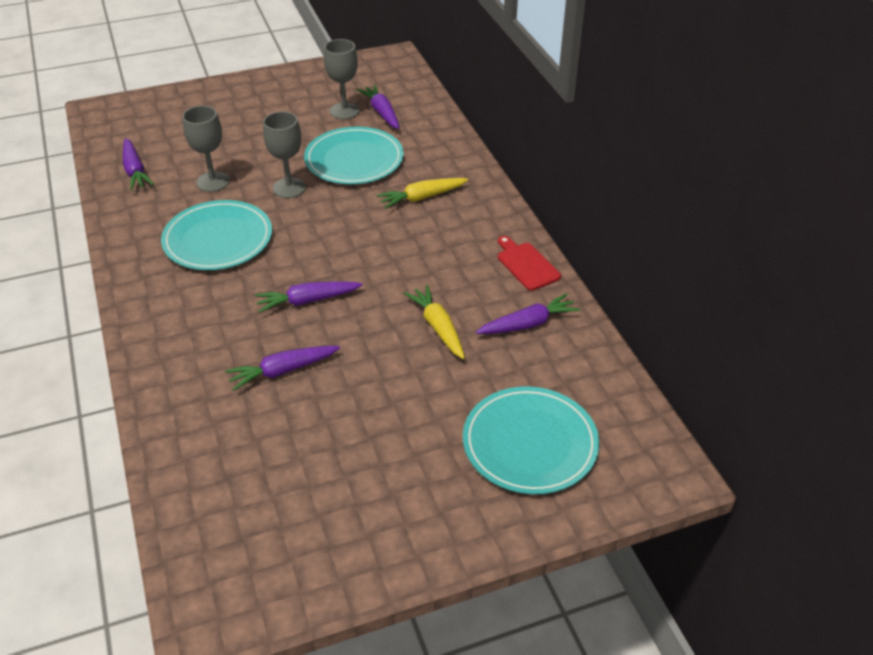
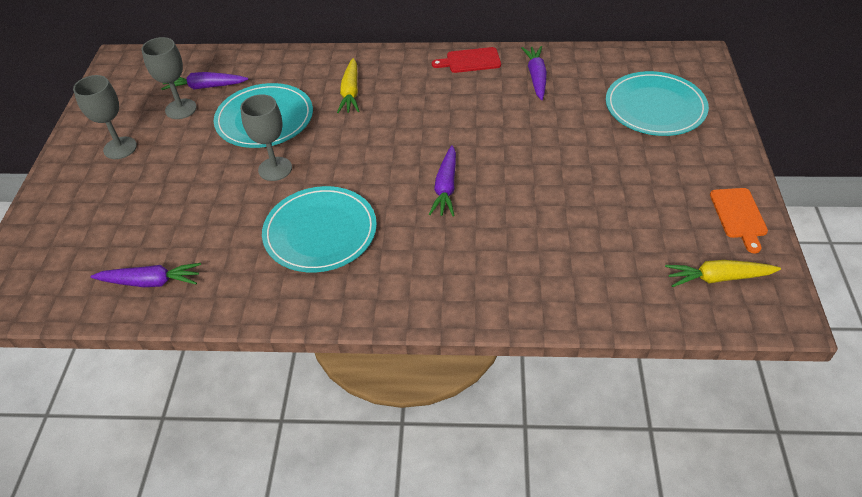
camera: 65 degrees left, 5 degrees up
(213, 182) = (222, 221): grey goblet -> grey goblet (120, 148)
(283, 371) = (527, 219): purple carrot -> none
(356, 558) = (738, 216): none -> orange cutting board
(438, 327) = (517, 121): yellow carrot -> yellow carrot (718, 278)

